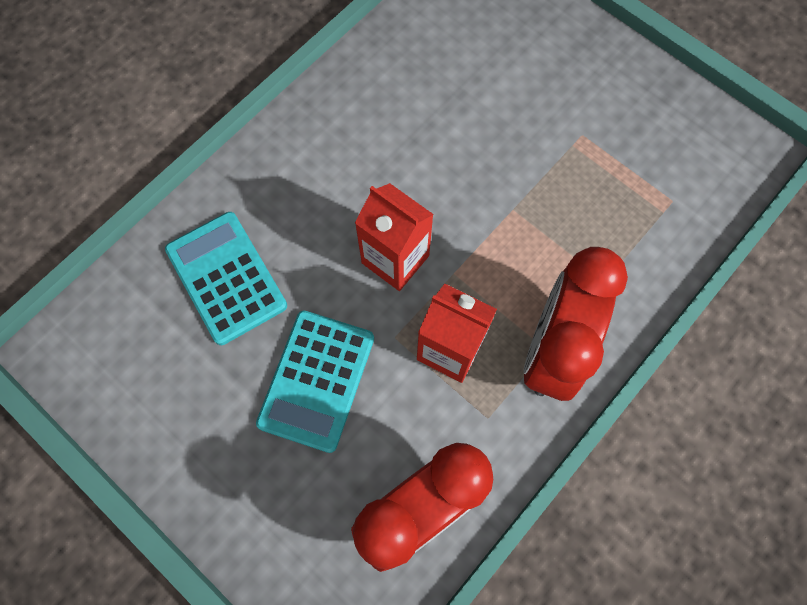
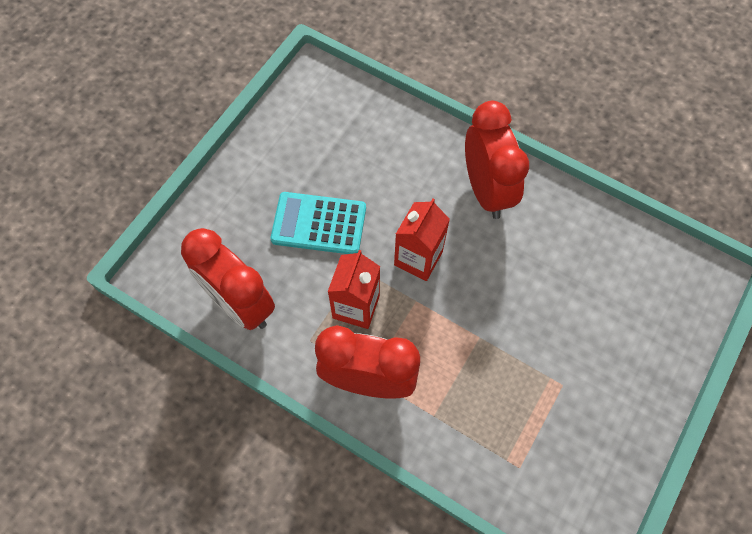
camera: 80 degrees right, 5 degrees down
(226, 278) = (381, 154): turquoise calculator -> none
(314, 159) = (486, 190): none -> red clock

